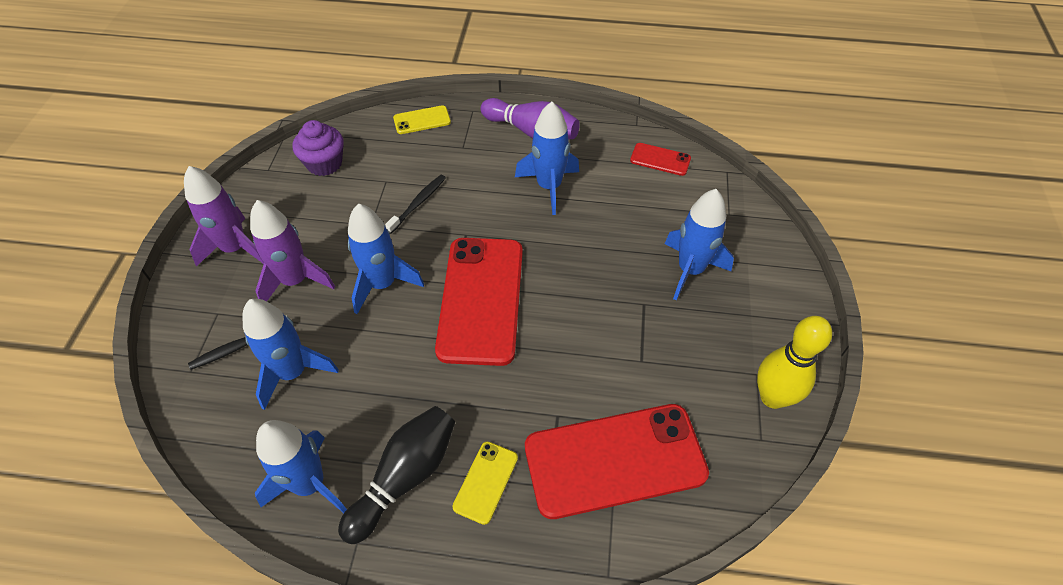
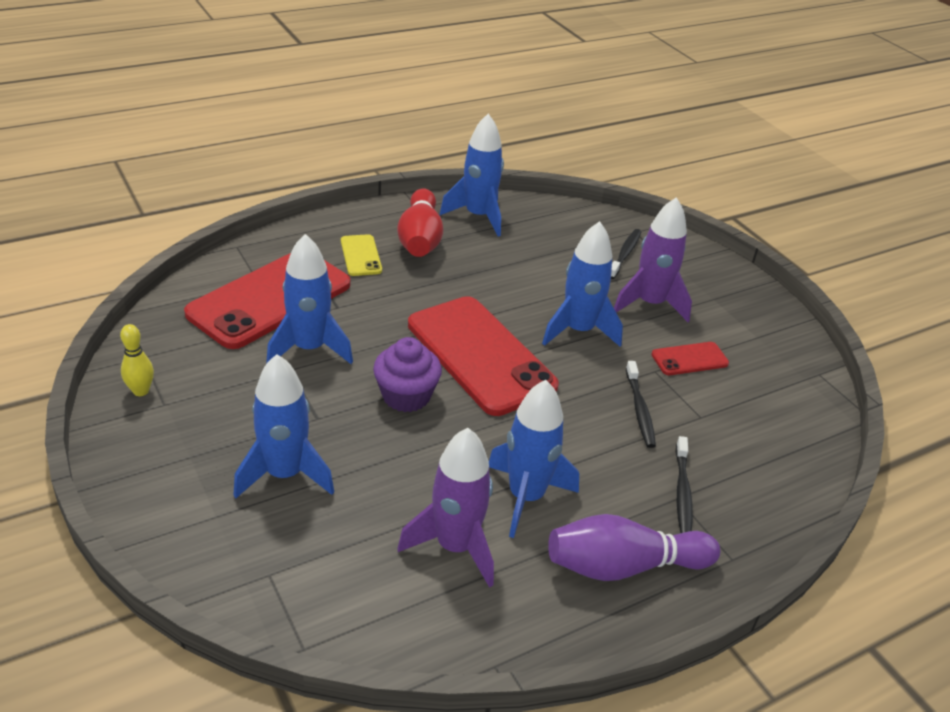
camera: 140 degrees right, 15 degrees down
(235, 248) = (731, 304): purple rocket -> purple rocket (455, 546)
(293, 372) = (566, 256): blue rocket -> blue rocket (309, 349)
(324, 163) = (782, 404): purple cupcake -> purple cupcake (406, 396)
(405, 477) = (420, 239): black bowling pin -> red bowling pin
(422, 120) = (768, 509): yellow phone -> none
(456, 148) = (682, 492): none -> black toothbrush
(660, 159) = (415, 615): red phone -> red phone (689, 359)
(772, 397) = (141, 391): yellow bowling pin -> yellow bowling pin, size x0.54

